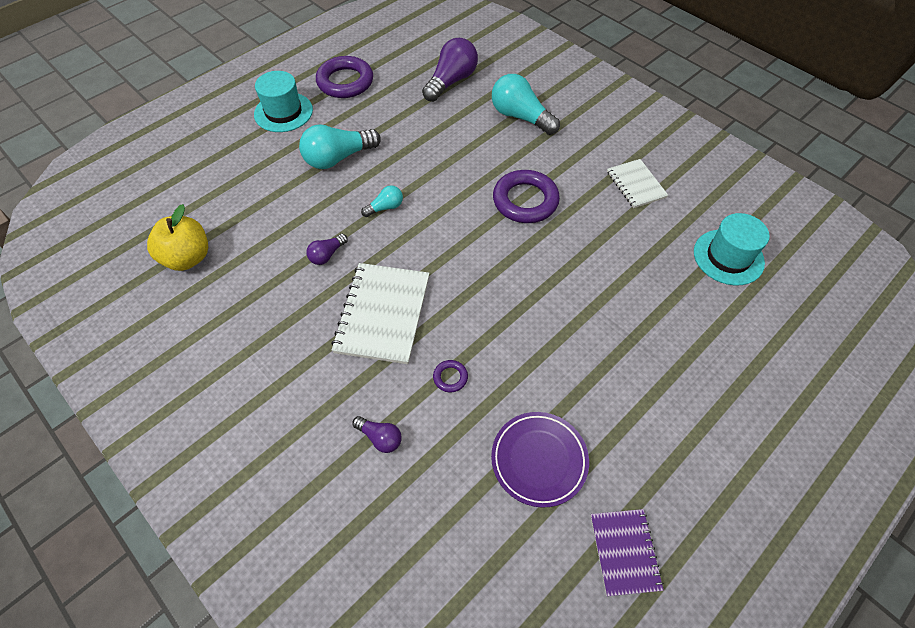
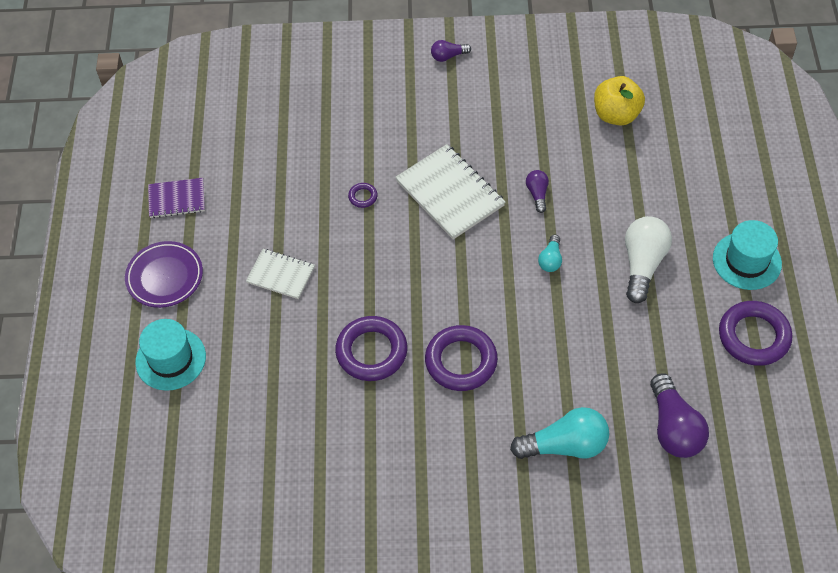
camera: 135 degrees right, 0 degrees up
(338, 158) = (642, 264): turquoise light bulb -> white light bulb
(380, 438) = (363, 136): purple light bulb -> purple light bulb (448, 56)
(539, 460) = (264, 201): purple plate -> purple plate (165, 277)
(579, 255) = (371, 352): none -> purple ring
(624, 552) = (177, 199): purple notebook -> purple notebook turned 45 degrees counterclockwise
(636, 184) = (393, 462): white notebook -> white notebook (280, 275)
(728, 257) = (260, 454): turquoise hat -> turquoise hat (170, 359)

